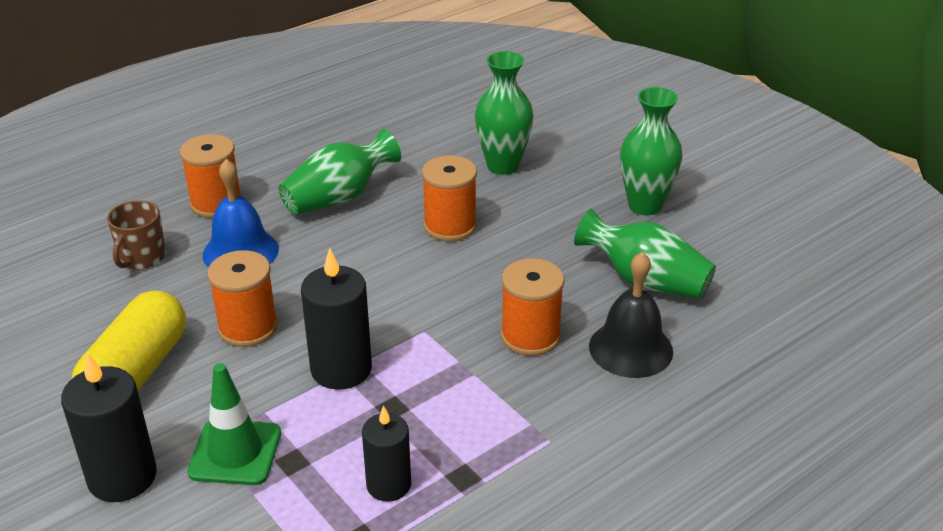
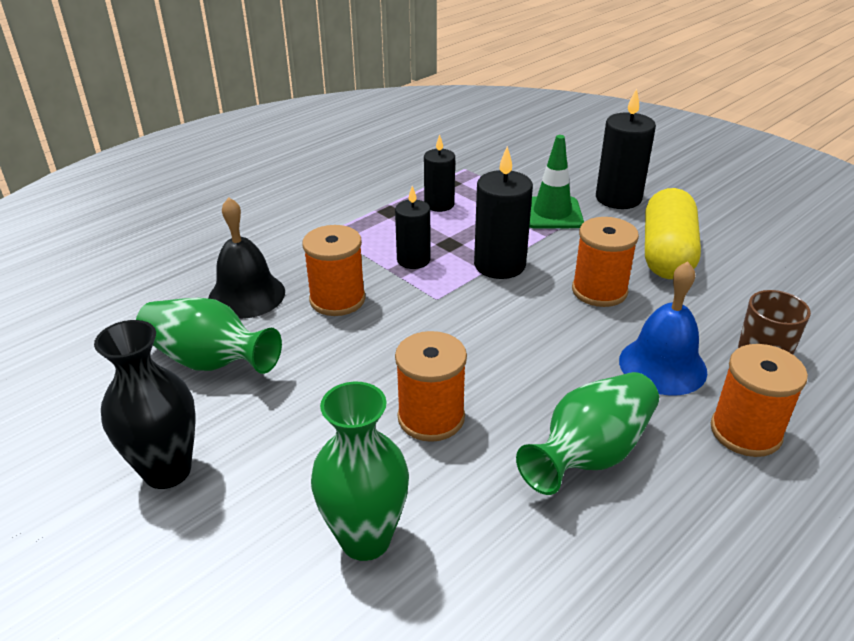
camera: 175 degrees right, 0 degrees up
(441, 384) = (413, 260): none -> black candle
(645, 206) = (167, 471): green vase -> black vase

